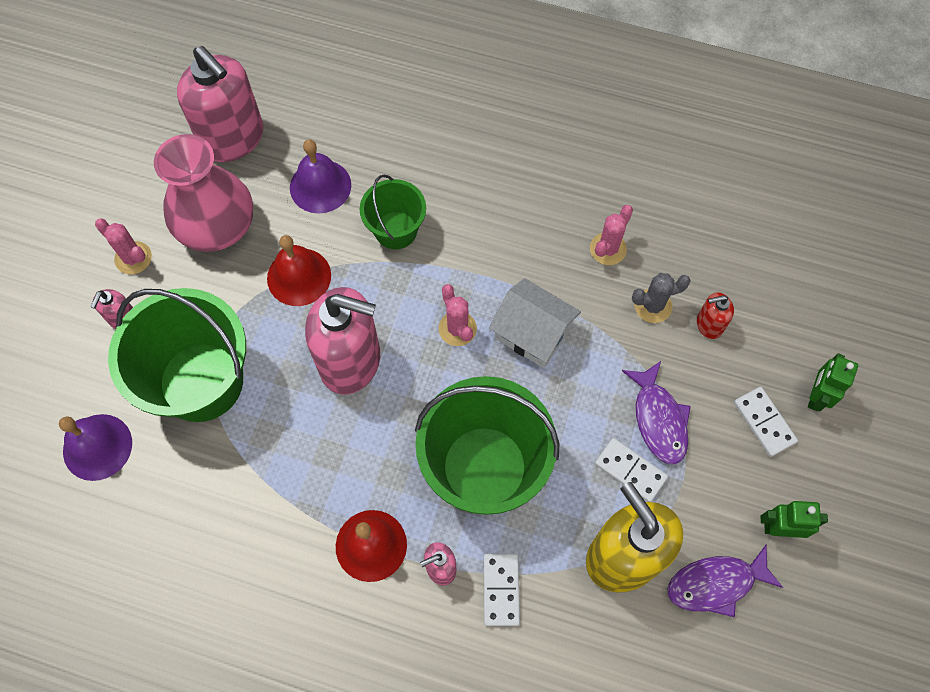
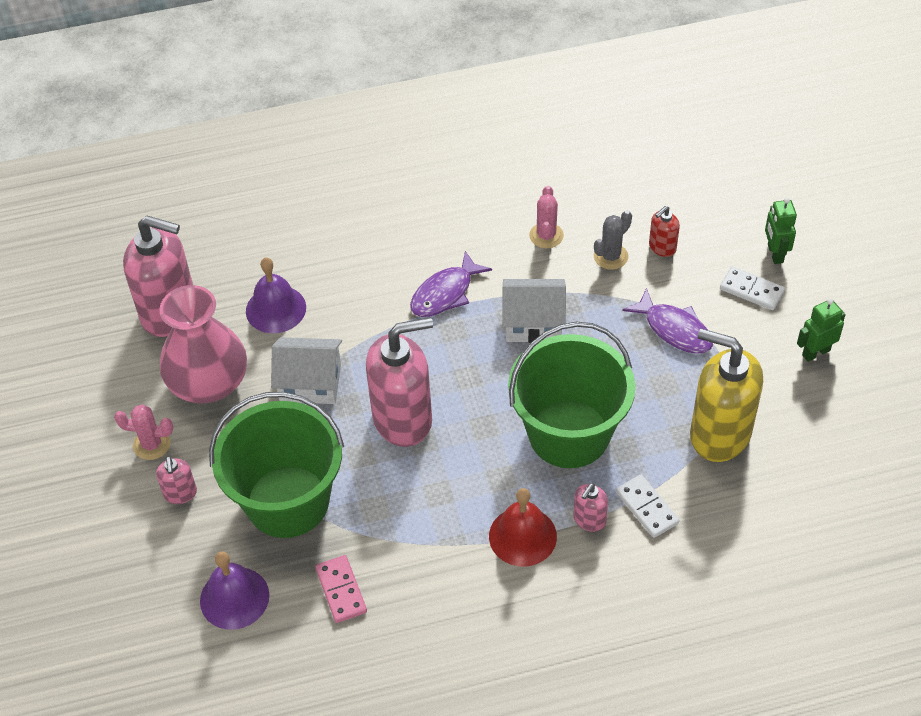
camera: 30 degrees left, 15 degrees down
(184, 497) = (341, 590): none -> pink domino
(299, 276) = (310, 382): red bell -> white house
(396, 230) = (365, 308): green bucket -> none
(457, 328) = (471, 351): pink cactus -> none
(630, 471) = (680, 375): white domino -> none
(716, 583) = (799, 413): purple fish -> purple fish (445, 293)

